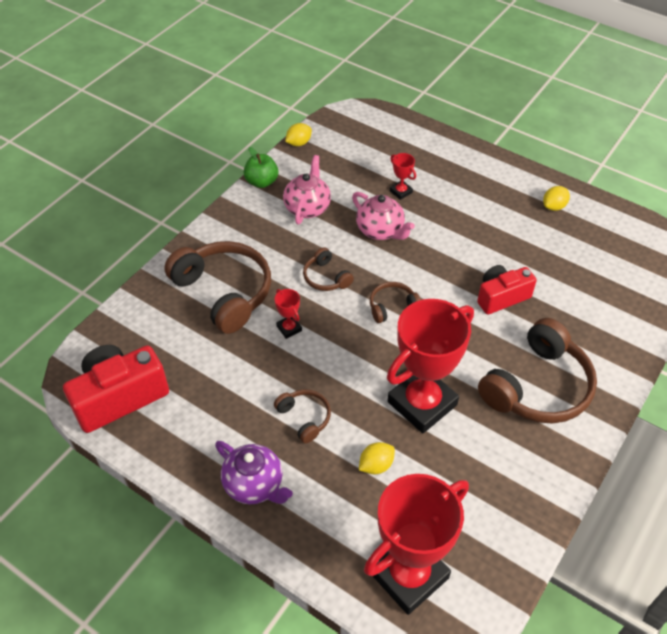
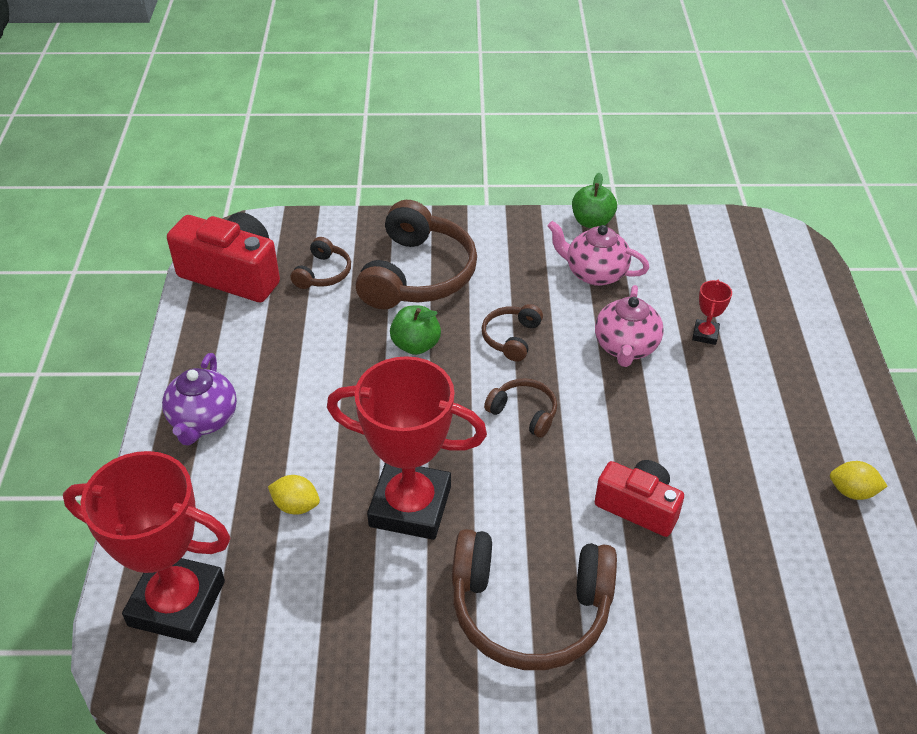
camera: 55 degrees right, 5 degrees down
(289, 328) = (416, 345): red trophy -> green apple
(298, 143) = (680, 218): yellow lemon -> none
(304, 418) = (312, 416): brown headphones -> brown headphones (323, 273)
(307, 207) = (594, 273): pink teapot -> pink teapot turned 135 degrees counterclockwise

